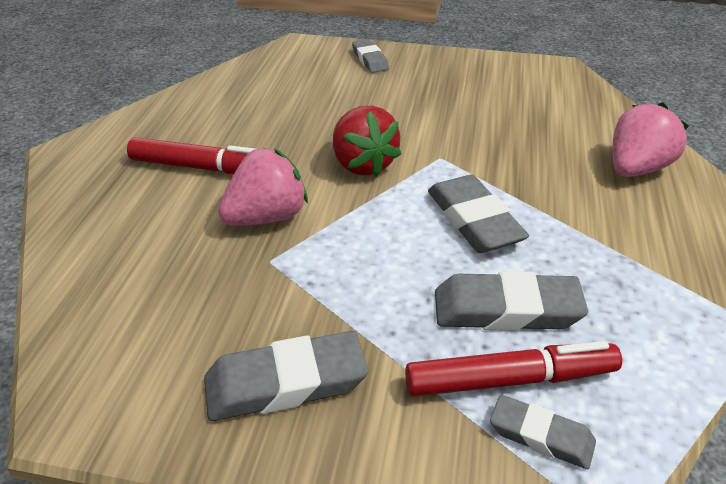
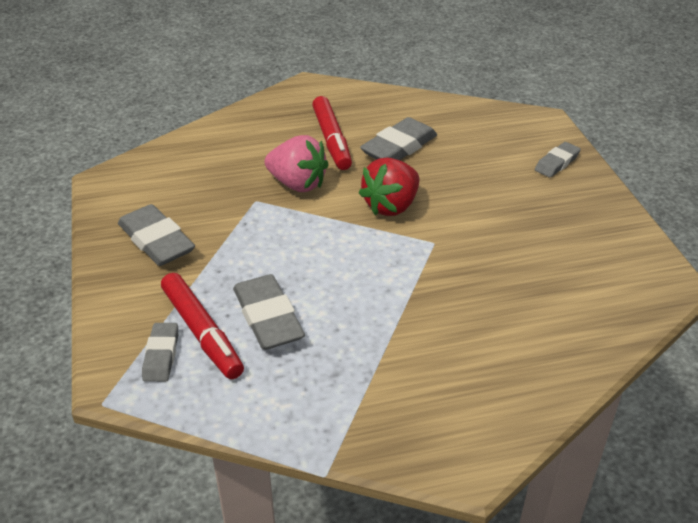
camera: 65 degrees right, 0 degrees up
(474, 220) = (360, 279): grey eraser -> grey eraser (399, 147)
(636, 169) = (514, 365): pink strawberry -> none

